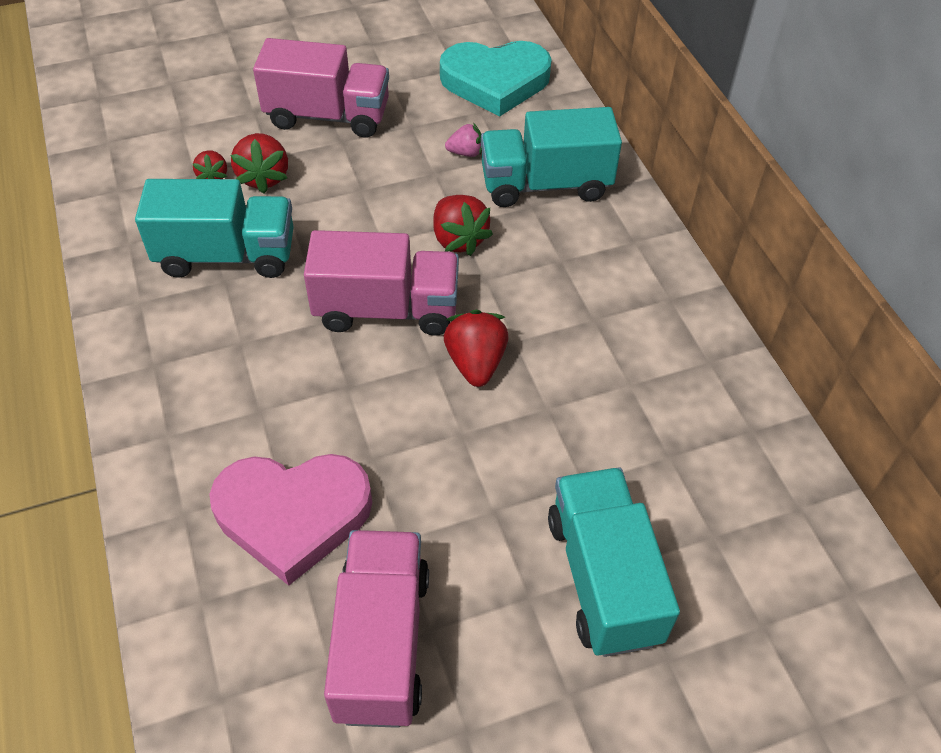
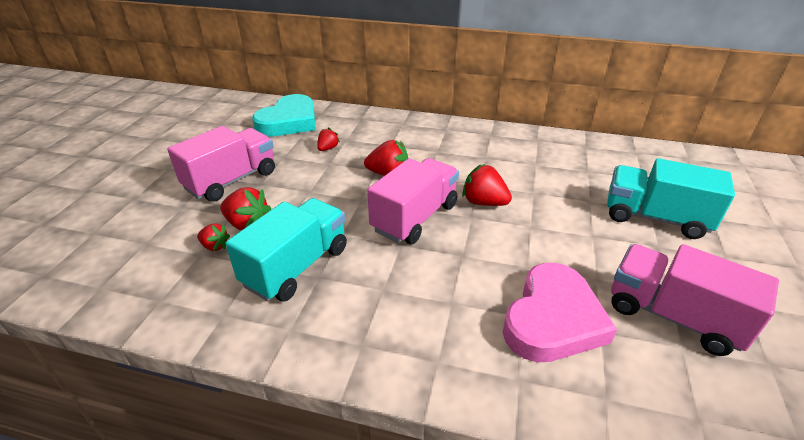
camera: 55 degrees left, 15 degrees down
(466, 153) = (328, 148): pink strawberry -> red strawberry
(545, 184) = (381, 136): turquoise truck -> none

